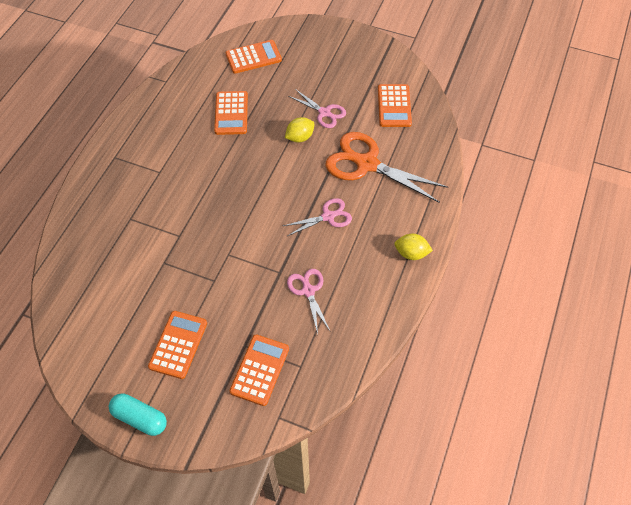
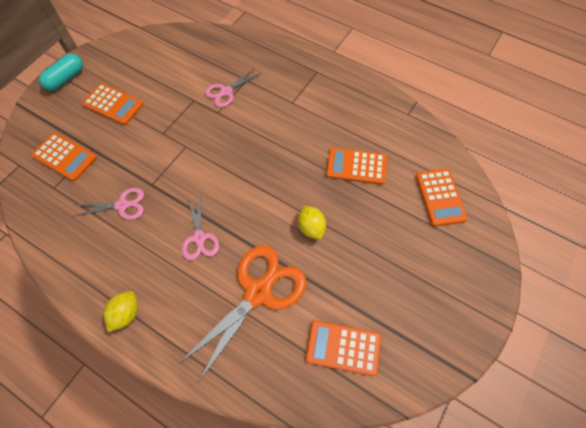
camera: 100 degrees right, 5 degrees up
(324, 113) = (344, 260): pink scissors -> pink scissors (226, 92)

